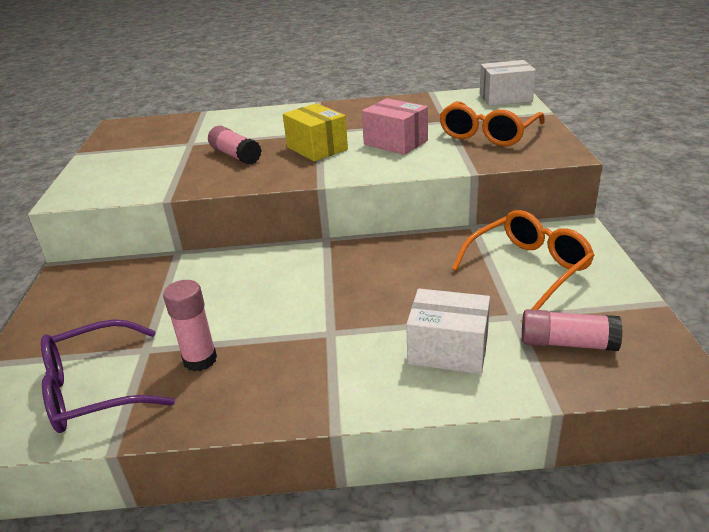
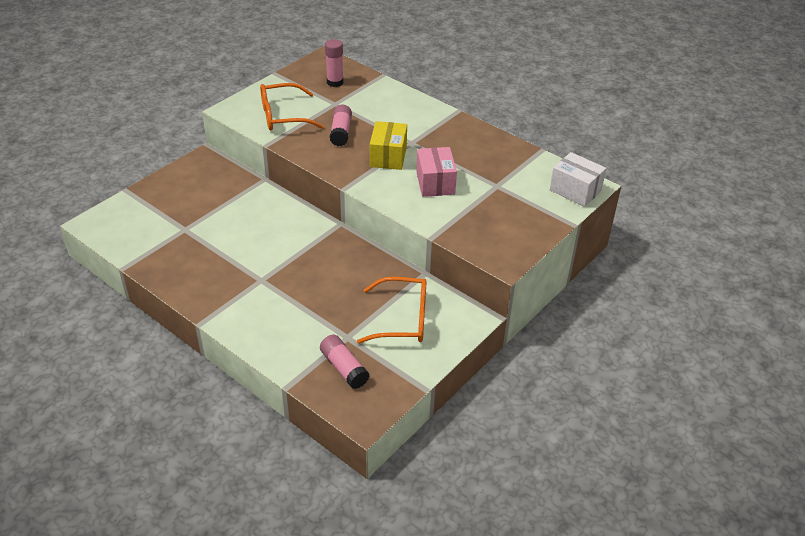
camera: 40 degrees right, 10 degrees up
(95, 389) = (147, 235): purple glasses -> none
(200, 360) = (197, 251): pink glue stick -> pink glue stick (335, 82)
(448, 350) = (292, 328): white box -> none
(488, 134) = (497, 215): orange glasses -> orange glasses (283, 116)

